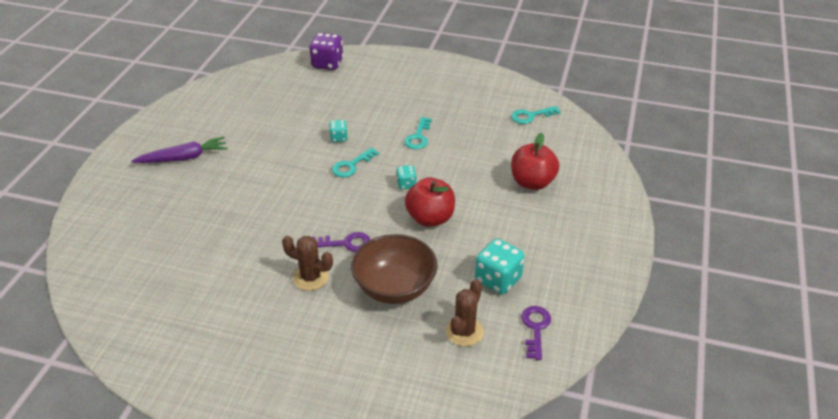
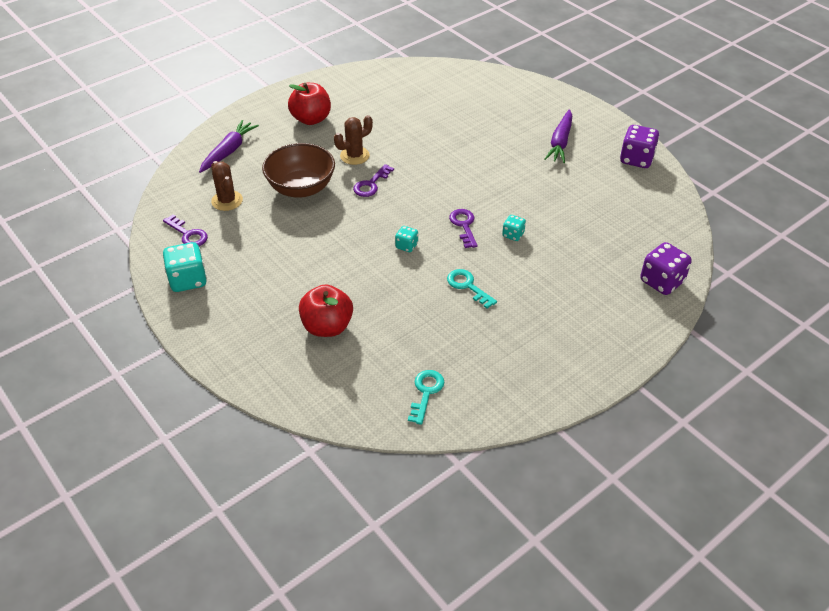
camera: 125 degrees right, 5 degrees up
(181, 112) = (636, 159): none -> purple dice
(351, 165) = (464, 226): turquoise key -> purple key
(388, 386) = (229, 151): none -> purple carrot
(430, 218) = (351, 239): red apple -> red apple (311, 119)
(498, 280) = (249, 241): turquoise dice -> turquoise dice (188, 280)

